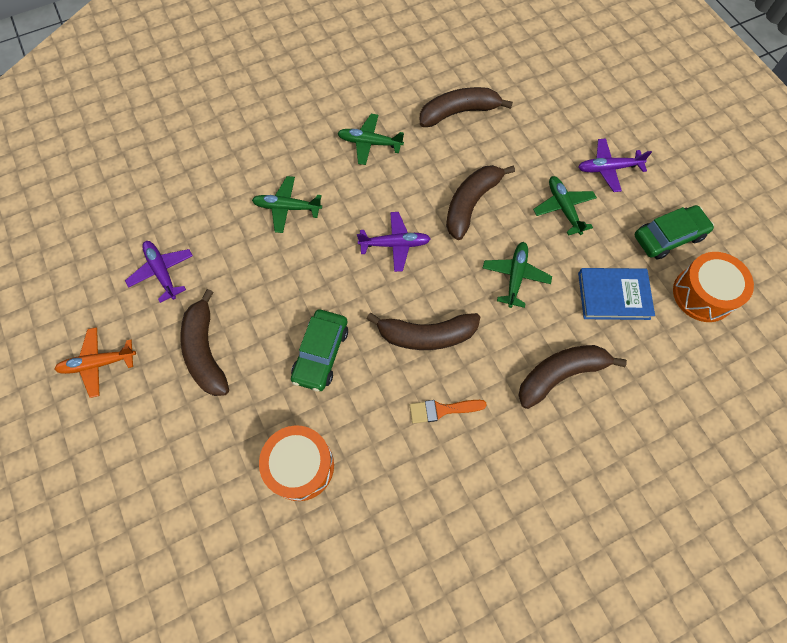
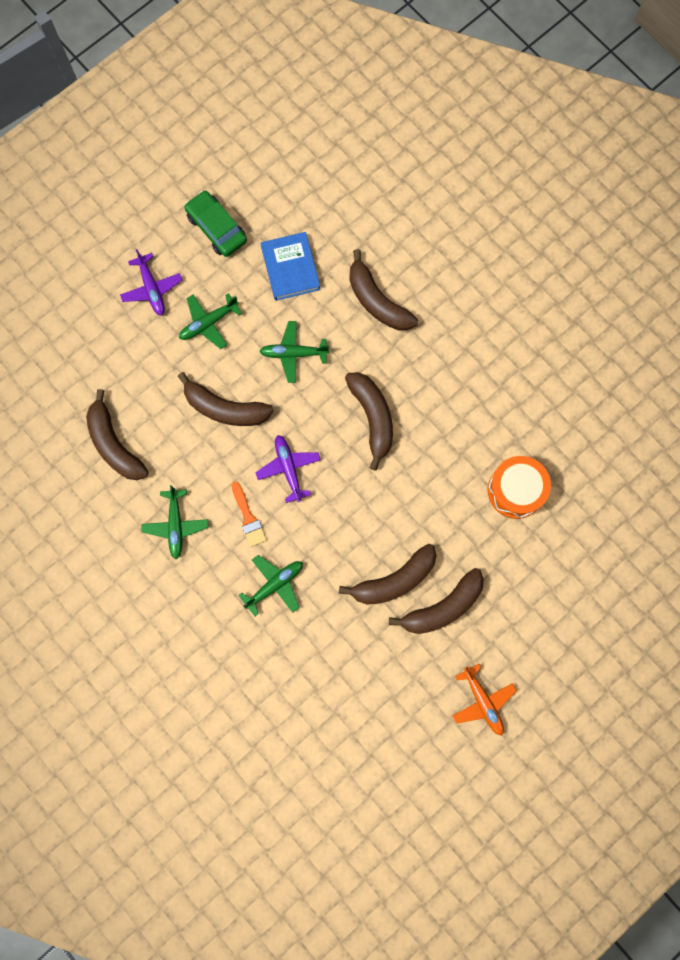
camera: 105 degrees left, 10 degrees up
(162, 272) = (377, 681): purple plane -> none
(251, 312) = (394, 580): none -> brown banana
(287, 208) = (274, 585): green plane -> green plane turned 120 degrees counterclockwise
(321, 353) = (415, 504): green car -> none
(442, 410) = (435, 389): orange brush -> orange brush (248, 518)
(703, 294) = (269, 195): orange drum -> none

